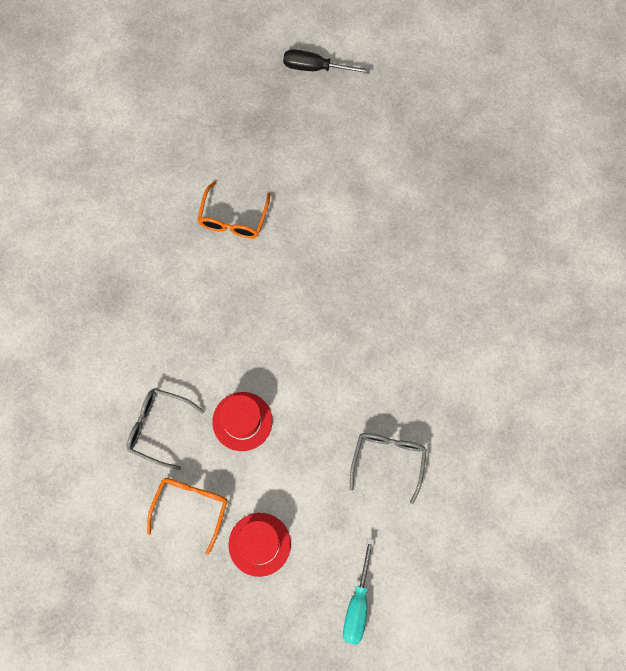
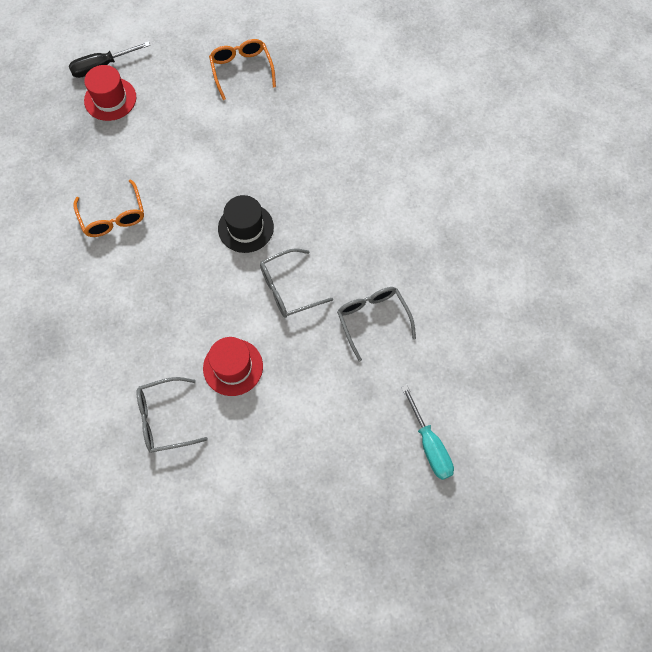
camera: 35 degrees left, 5 degrees down
(191, 508) = (238, 464): orange glasses -> orange glasses (242, 70)
(259, 544) = (317, 453): red hat -> red hat (110, 99)
(336, 383) = (289, 288): none -> grey glasses
(337, 302) = (245, 228): none -> black hat

